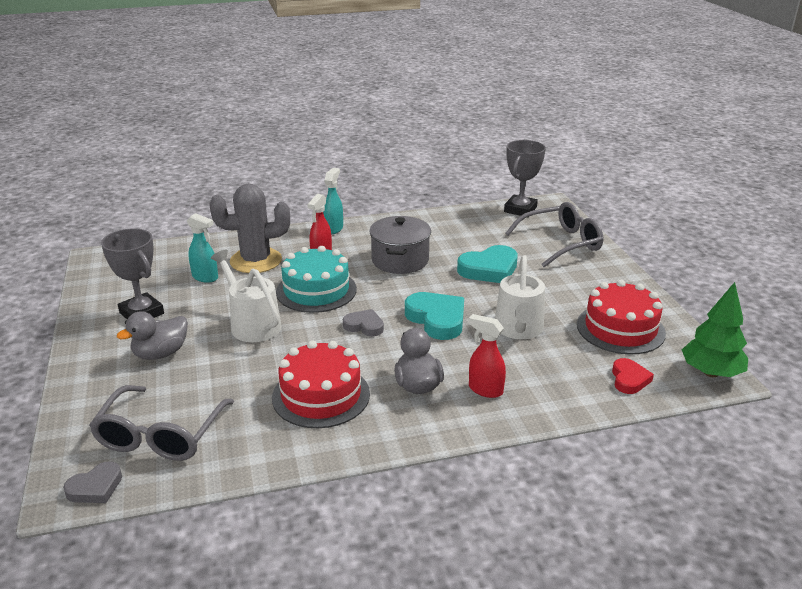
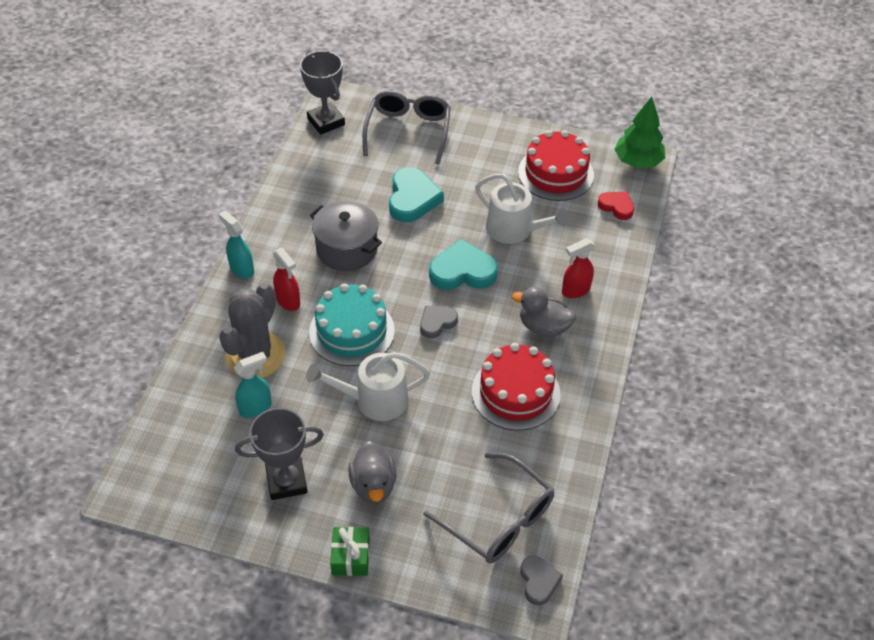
camera: 60 degrees left, 20 degrees up
(79, 367) = (350, 557): none -> green gift

